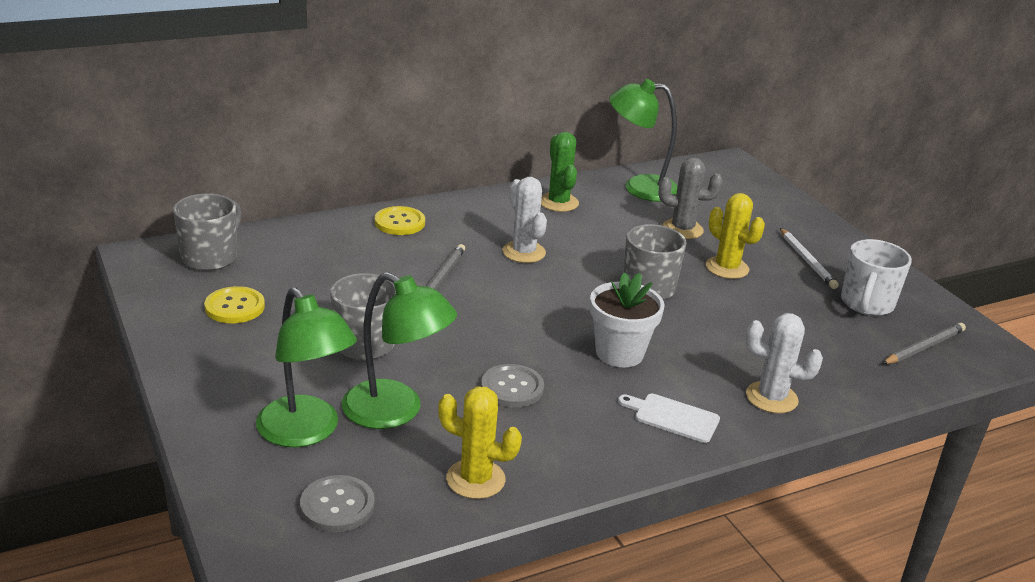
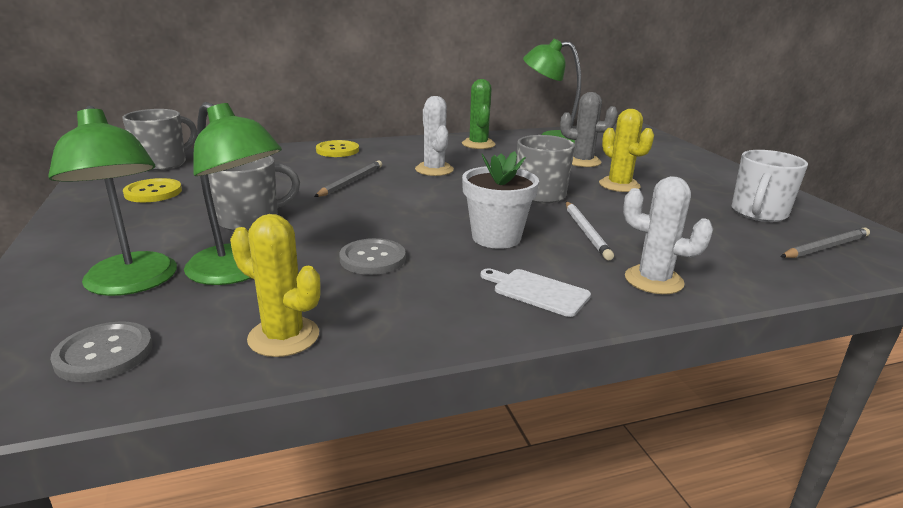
camera: 10 degrees right, 5 degrees down
(807, 261) = (697, 183): white pencil -> white pencil (586, 232)

